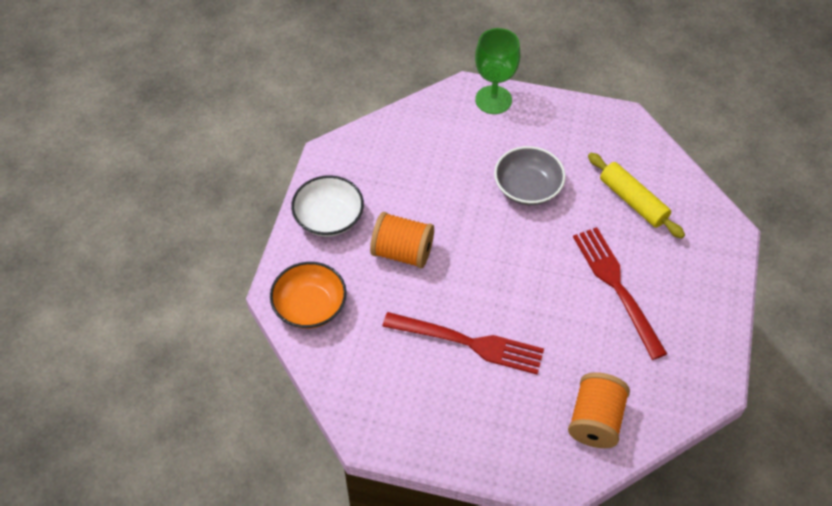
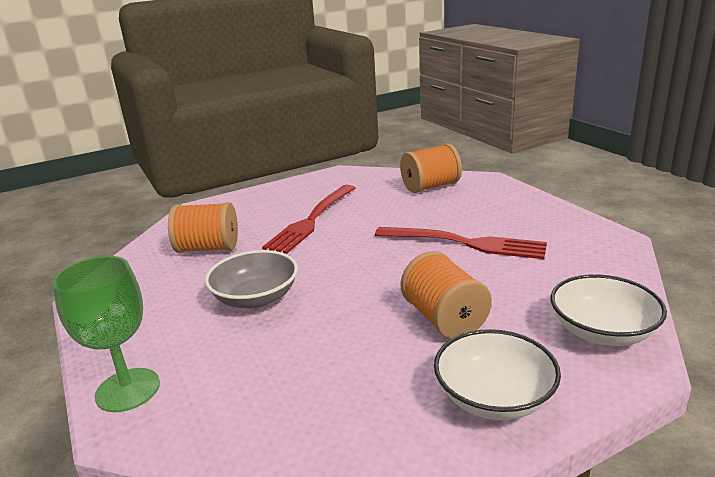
camera: 130 degrees left, 30 degrees down
(310, 306) = (602, 331): orange bowl -> white bowl
(469, 343) = (465, 243): red fork -> red fork turned 135 degrees clockwise
(633, 201) = (208, 248): yellow rolling pin -> orange spool

